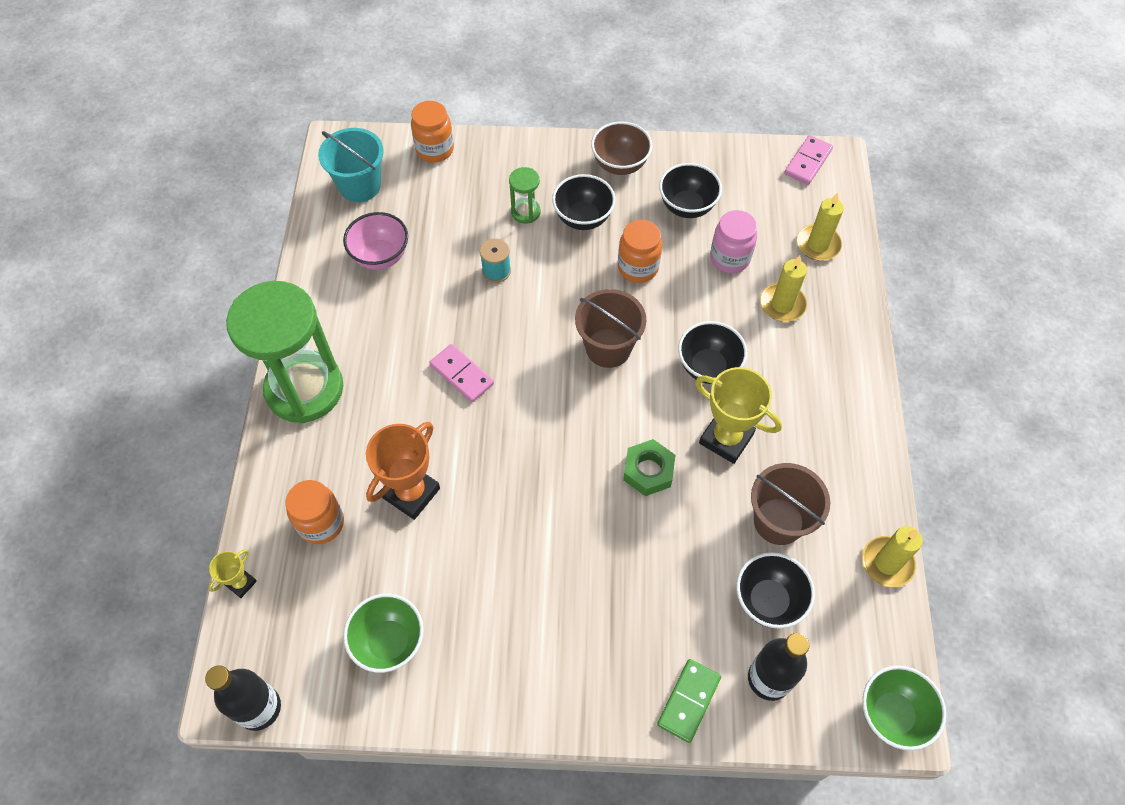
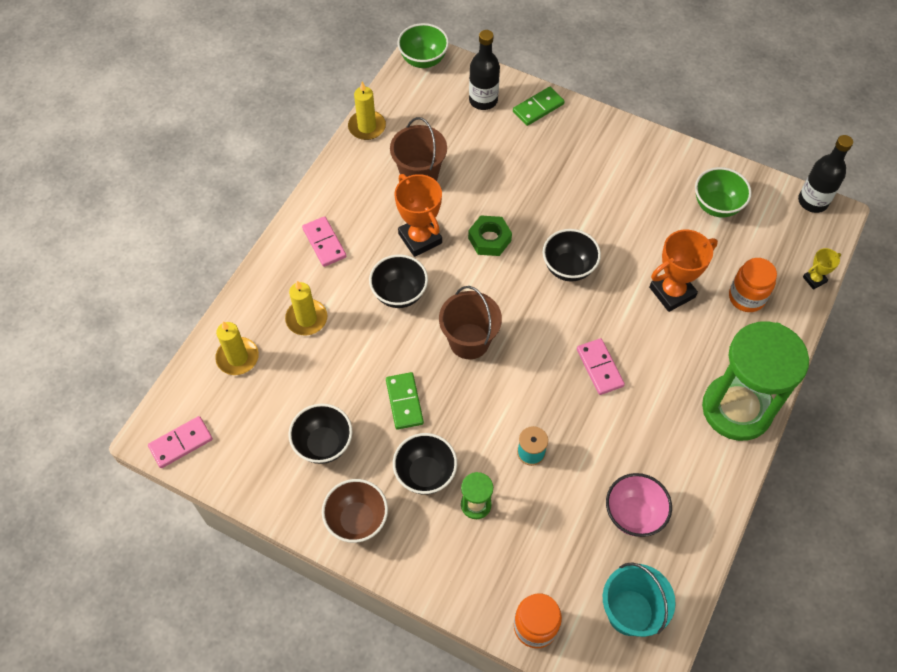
camera: 155 degrees left, 0 degrees up
(638, 267) = (404, 402): orange jar -> green domino
(726, 438) = (420, 238): yellow trophy -> orange trophy
(729, 258) = (320, 377): pink jar -> none
(768, 600) = (457, 136): black bowl -> black bowl (568, 268)
(824, 389) = (324, 243): none -> pink domino

